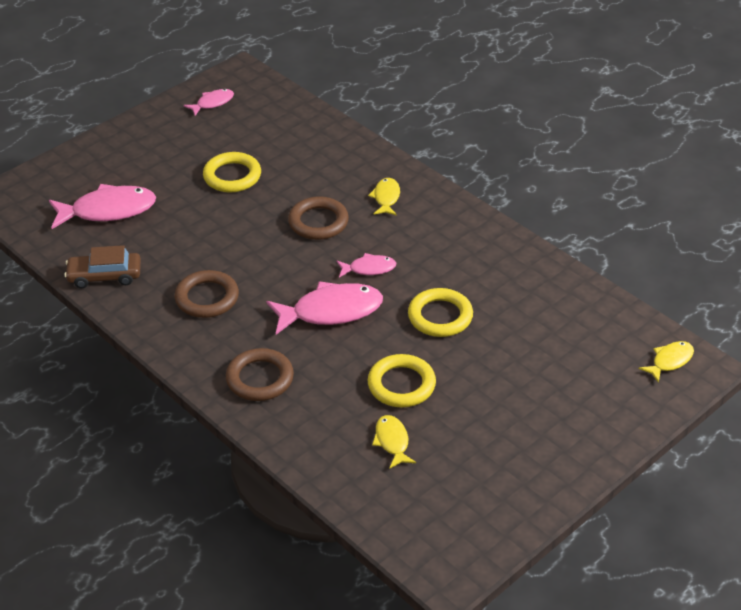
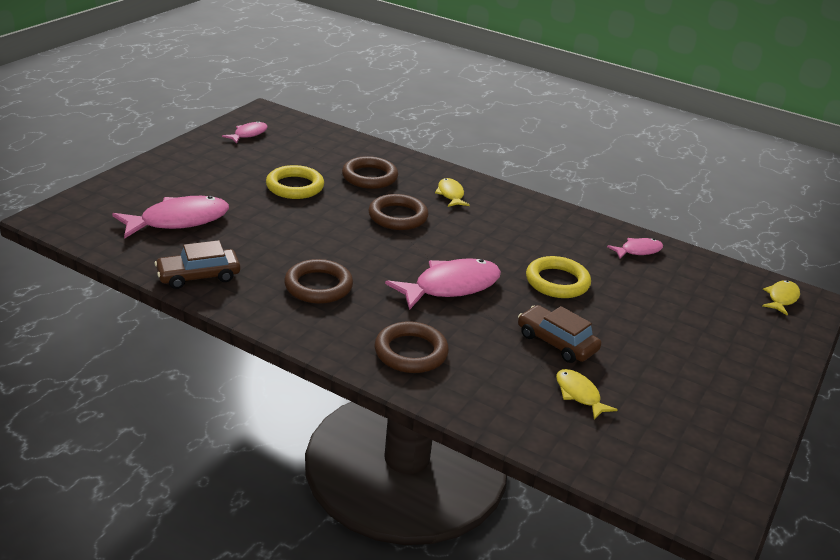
camera: 20 degrees left, 10 degrees down
(312, 168) = (369, 177): none -> brown ring
(369, 268) = (467, 249): pink fish -> pink fish (638, 251)
(401, 385) = (556, 342): yellow ring -> brown car

